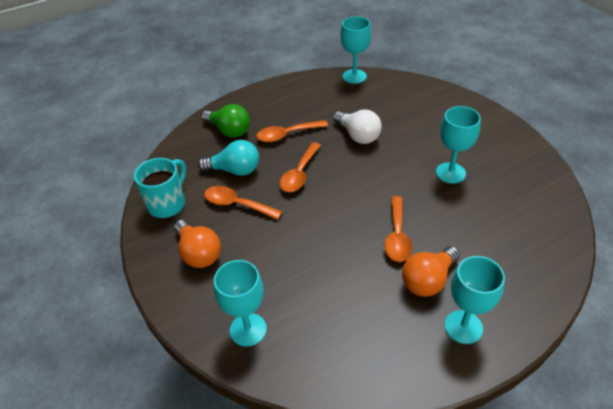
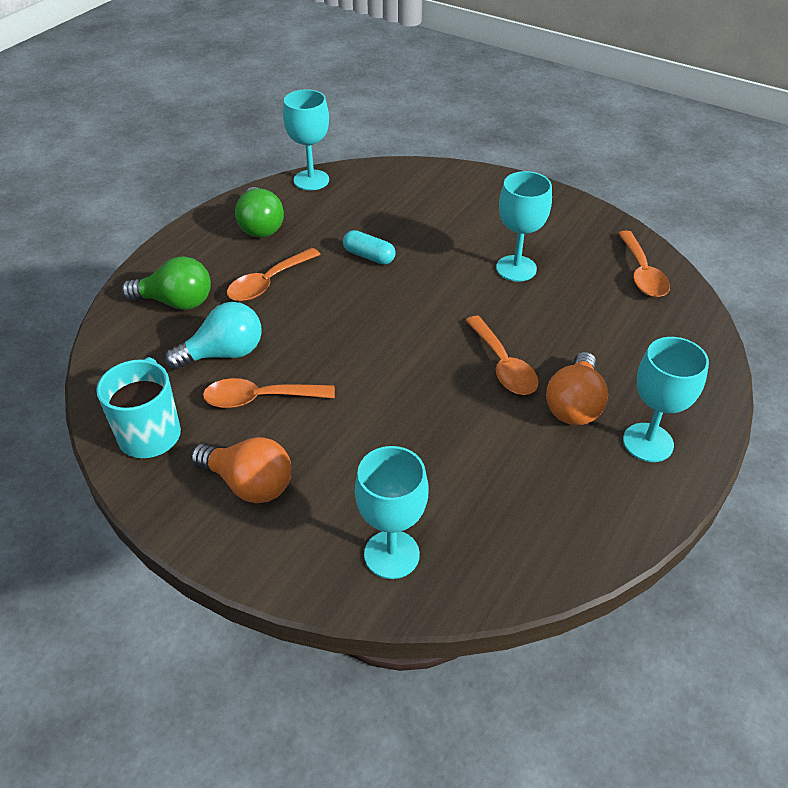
camera: 30 degrees left, 0 degrees up
(299, 174) = (322, 329): orange spoon -> orange spoon (642, 273)
(305, 98) = (260, 226): none -> green light bulb
(358, 136) = (369, 256): white light bulb -> turquoise capsule

